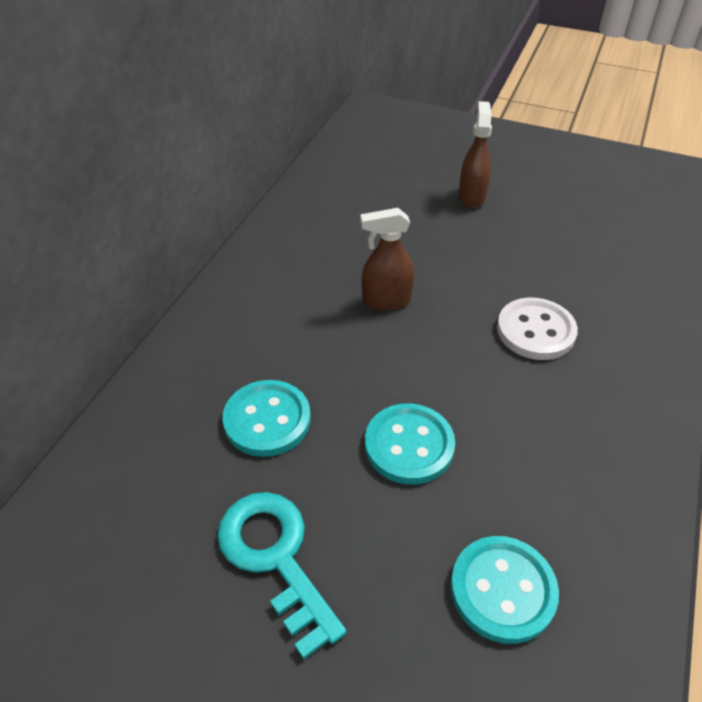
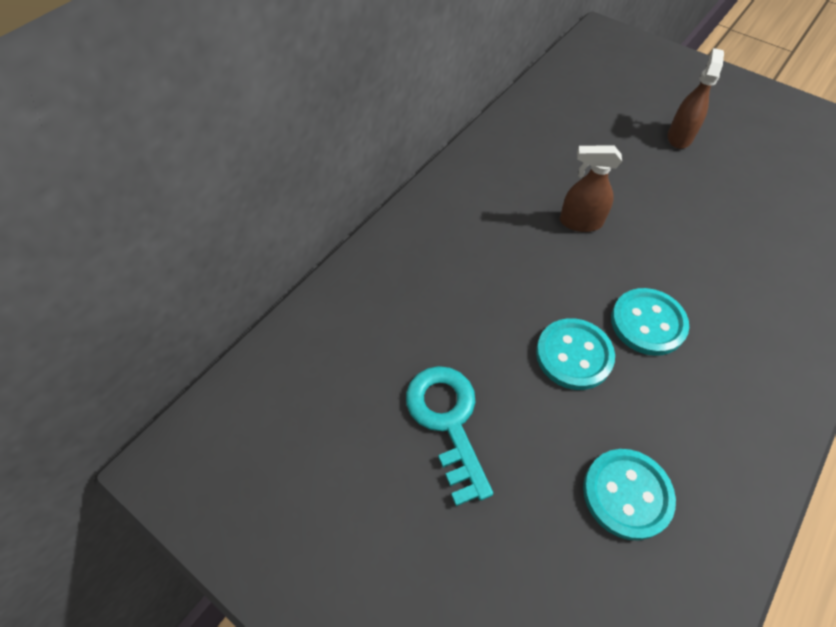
camera: 15 degrees right, 10 degrees up
(267, 420) = (460, 307): turquoise button -> turquoise button (647, 323)
(535, 331) = (709, 277): white button -> none

